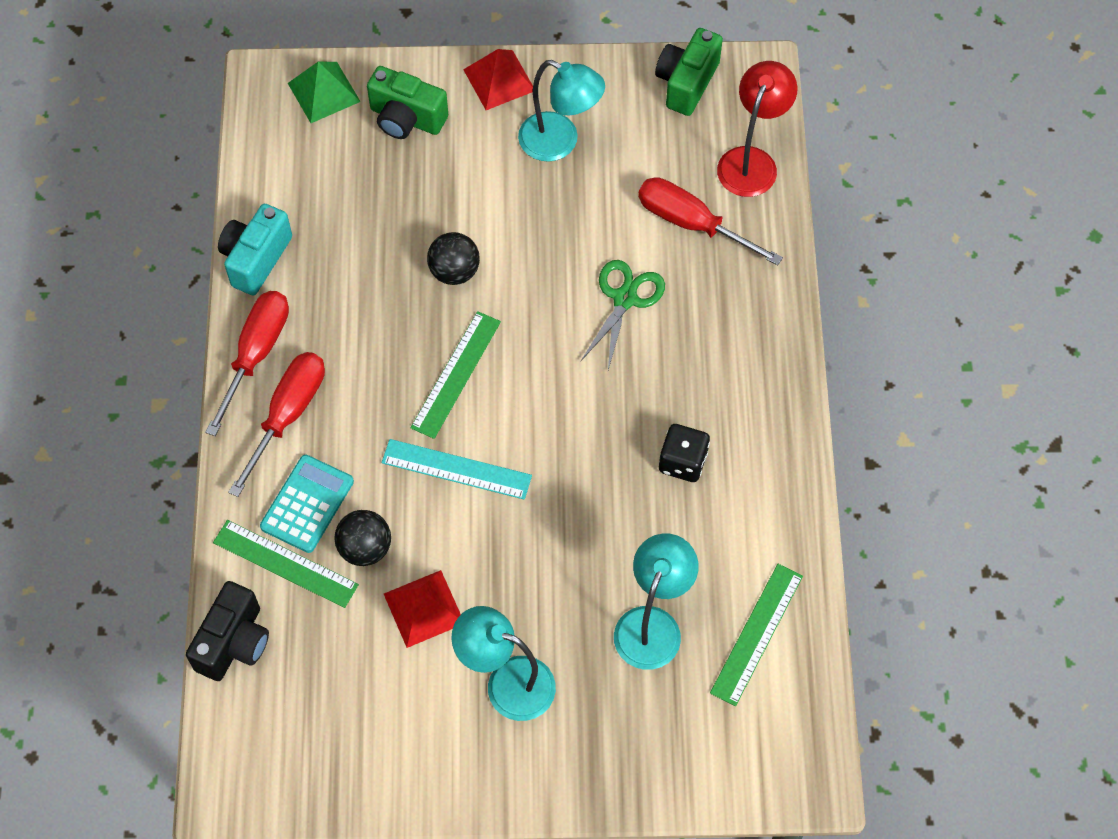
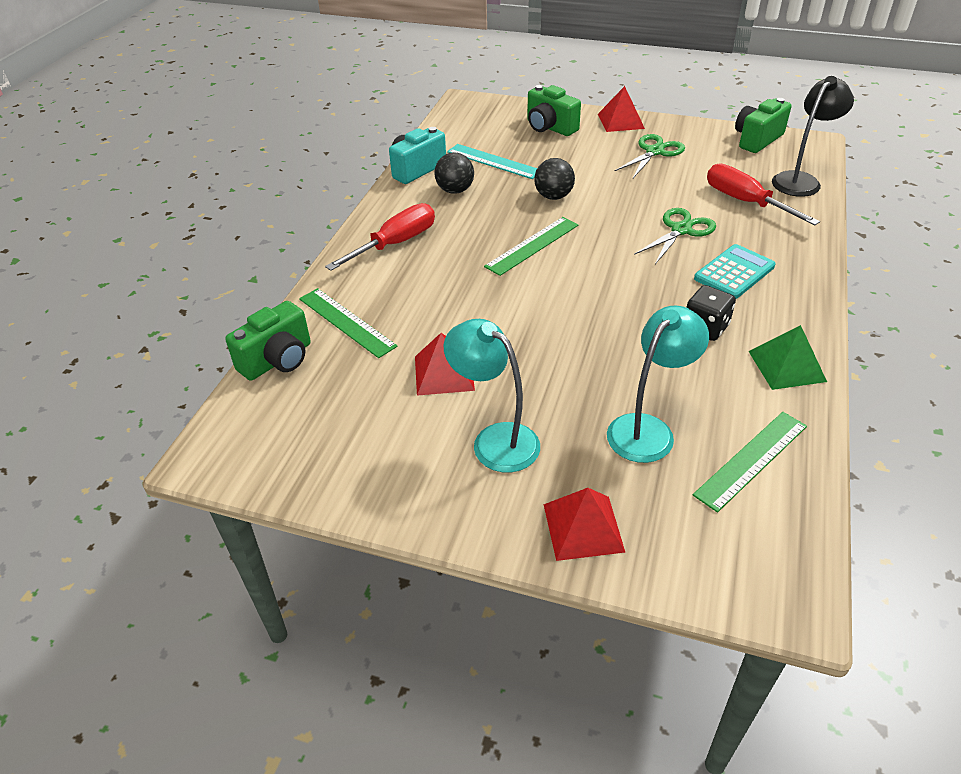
camera: 20 degrees right, 20 degrees down
(234, 642) = (278, 360): black camera -> green camera
(256, 354) = (390, 211): red screwdriver -> none
(307, 504) = (383, 292): turquoise calculator -> turquoise calculator (734, 273)
(323, 92) = (500, 110): green pyramid -> green pyramid (786, 366)
(365, 548) = (414, 326): black ball -> black ball (455, 190)
(456, 469) = (510, 296): turquoise ruler -> turquoise ruler (493, 161)
(560, 142) = (654, 152): turquoise lamp -> green scissors
(619, 760) = (583, 527): none -> red pyramid
(751, 161) = (800, 180): red lamp -> black lamp

